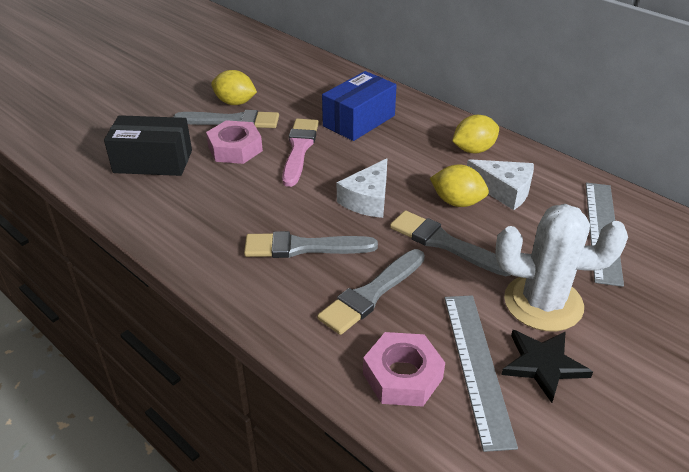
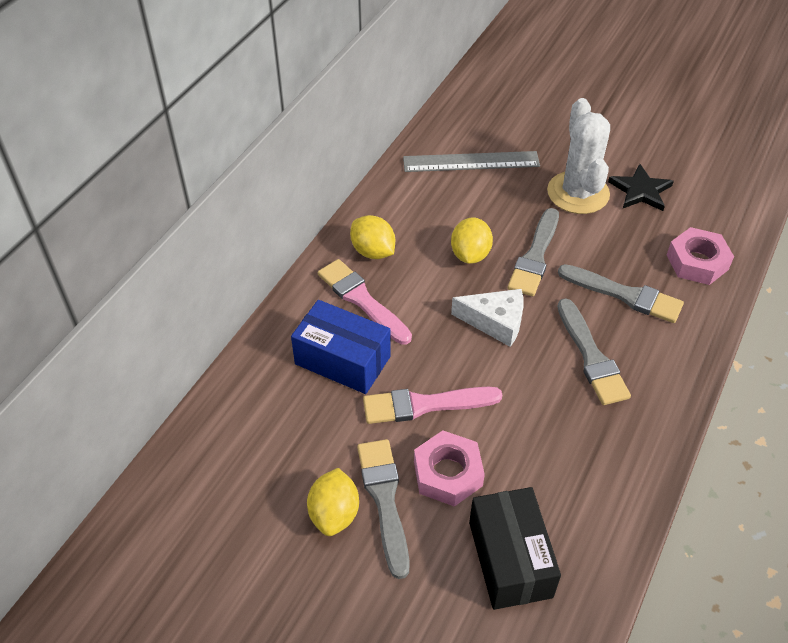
camera: 105 degrees left, 10 degrees up
(418, 137) = (362, 300): none -> pink brush
(477, 366) = (663, 224): grey ruler -> none
(504, 191) = (438, 224): white cheese -> none

